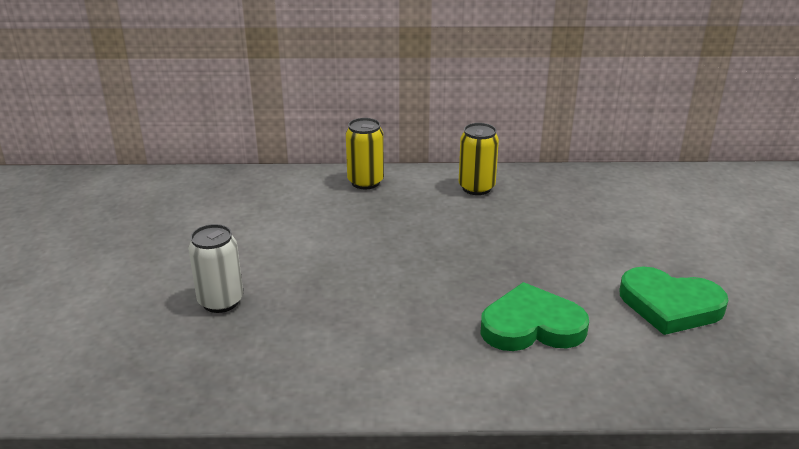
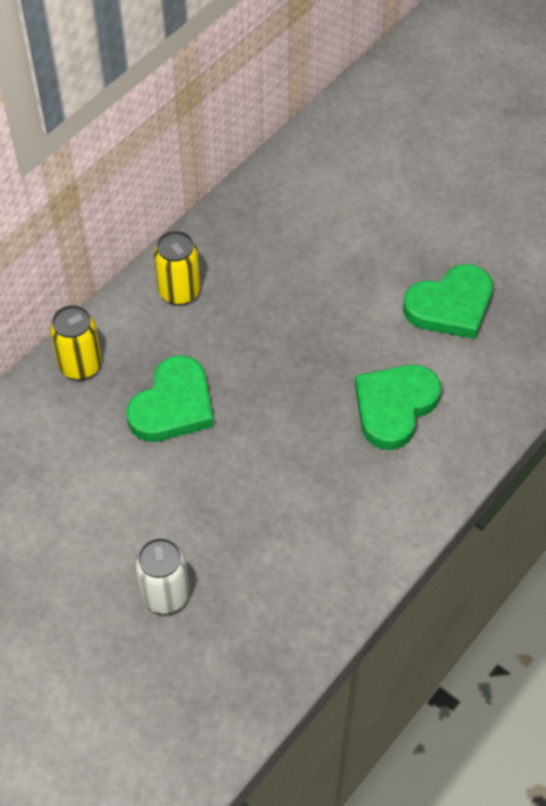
camera: 50 degrees left, 25 degrees up
(384, 228) = (173, 405): none -> green heart

